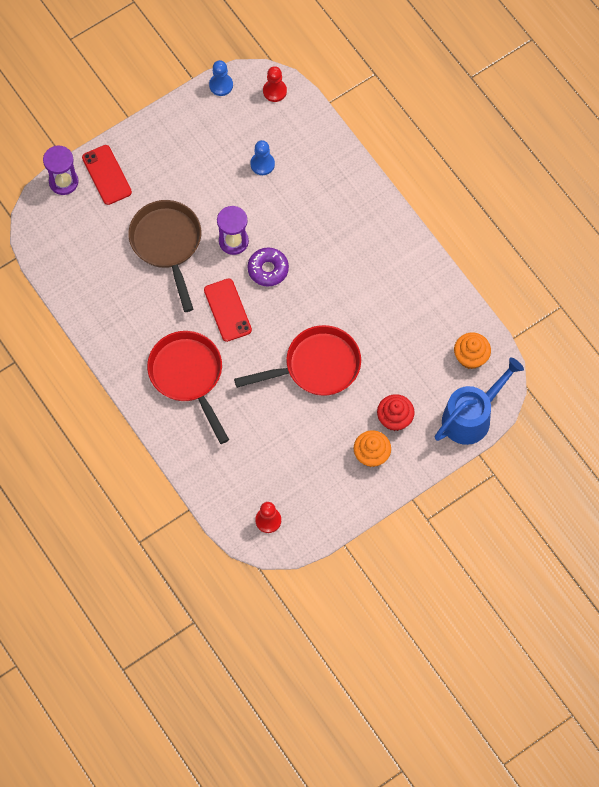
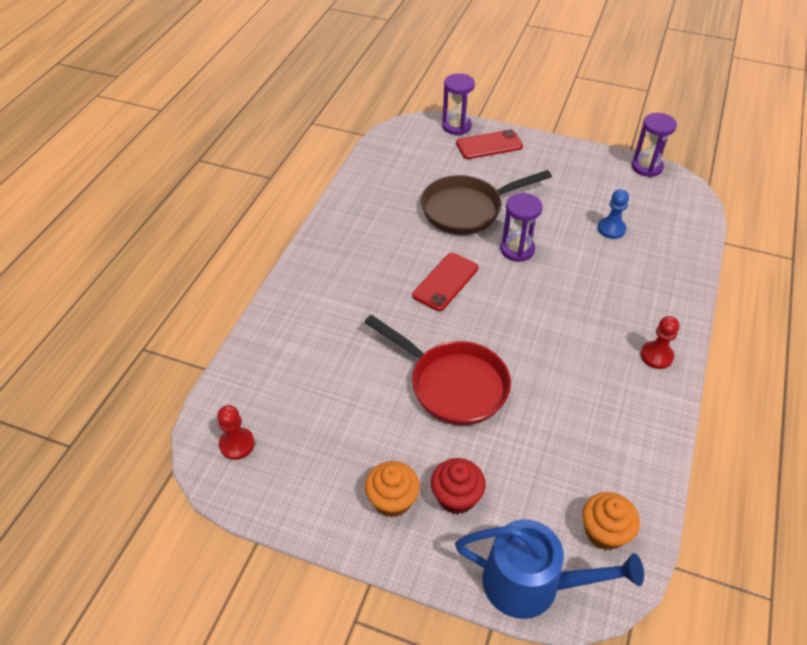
camera: 55 degrees right, 20 degrees down
(106, 175) = (489, 145): red phone -> red phone turned 45 degrees clockwise
(167, 244) = (467, 209): brown pan -> brown pan turned 150 degrees counterclockwise
(188, 376) = (351, 290): red pan -> none
(221, 85) = (646, 167): blue pawn -> purple hourglass
(268, 269) = (516, 288): purple donut -> none
(274, 91) = (685, 201): red pawn -> red pawn (656, 356)

